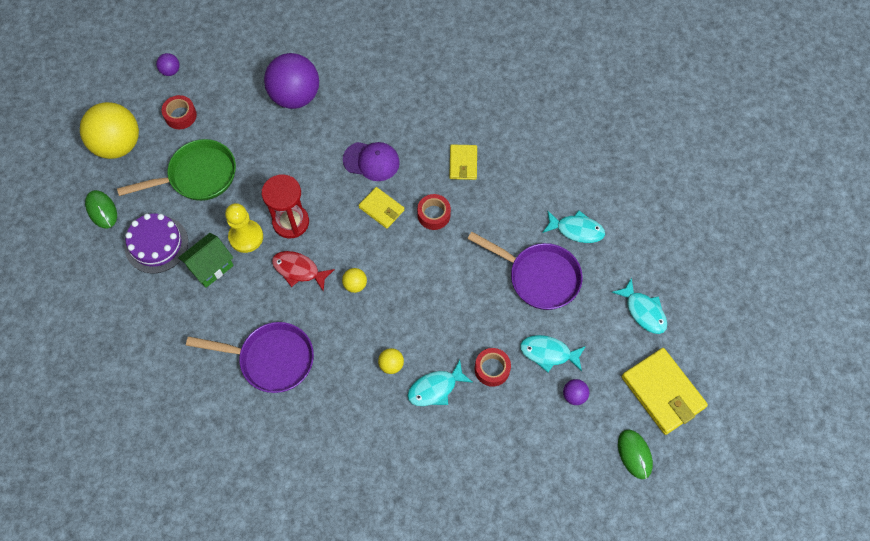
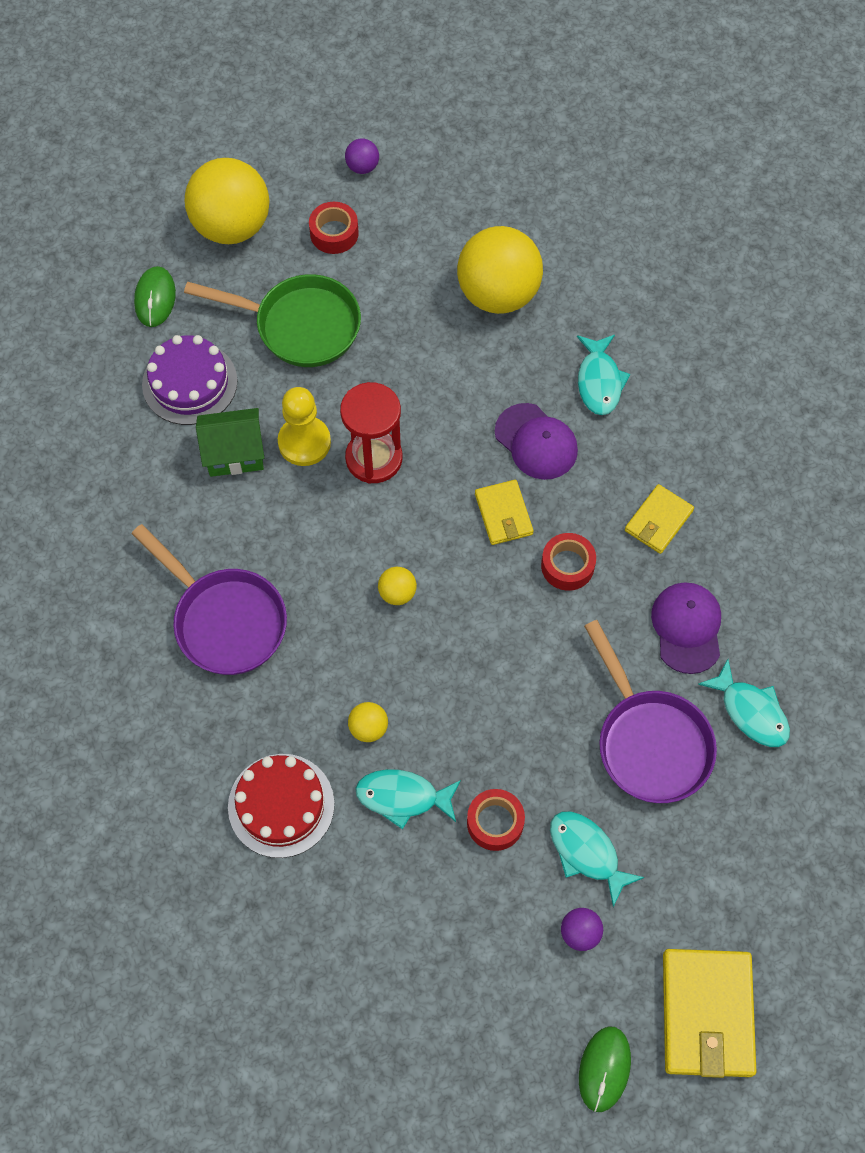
camera: 35 degrees right, 0 degrees up
(295, 96) = (498, 294): purple ball -> yellow ball
(299, 270) = (339, 528): red fish -> none
(374, 436) = (281, 805): none -> red cake
(516, 208) = (687, 628): none -> purple cap
(643, 311) = (763, 885): turquoise fish -> turquoise fish (599, 381)

